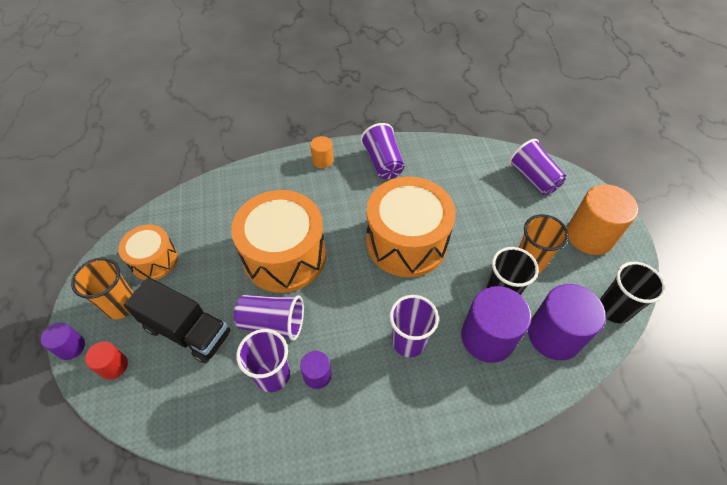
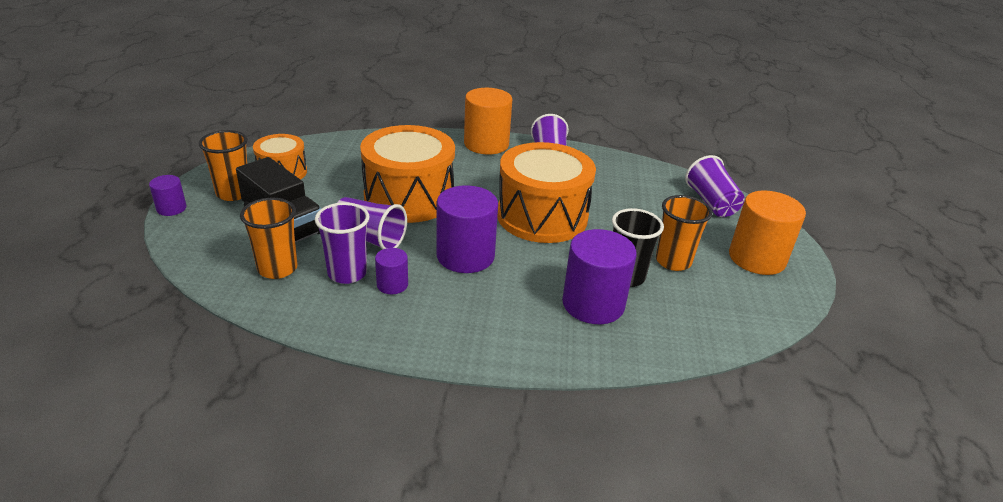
camera: 15 degrees right, 20 degrees down
(113, 366) = (201, 229): red cylinder -> none
(208, 392) = (277, 268): none -> orange cup
(322, 160) = (486, 144): orange cylinder -> orange cylinder, size x1.99
(409, 342) = (503, 285): purple cup -> none
(554, 335) = (672, 321): purple cylinder -> purple cylinder (465, 256)
(614, 309) = (757, 319): black cup -> none

